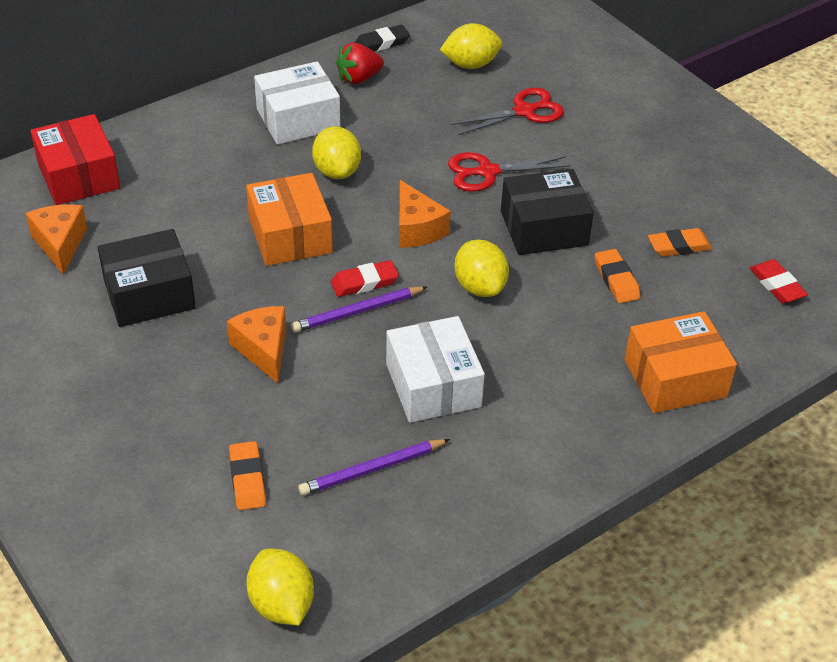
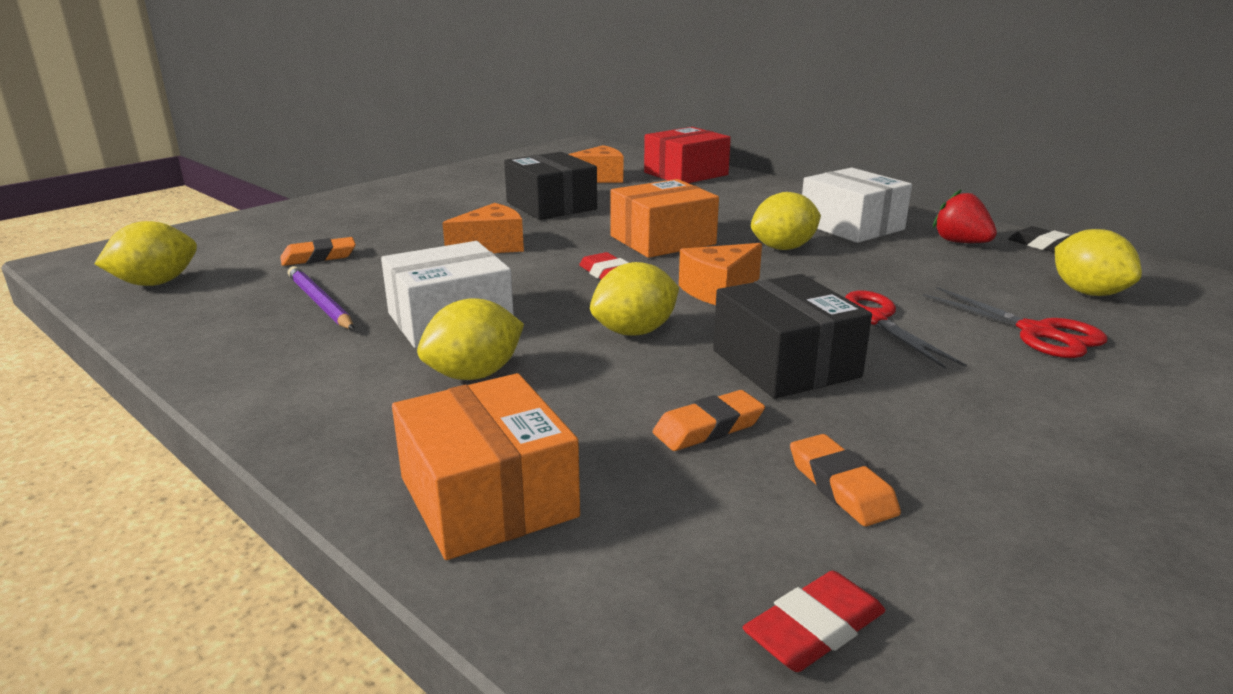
camera: 80 degrees right, 20 degrees down
(357, 312) = (560, 276): purple pencil -> none
(530, 376) = (474, 375): none -> yellow lemon

